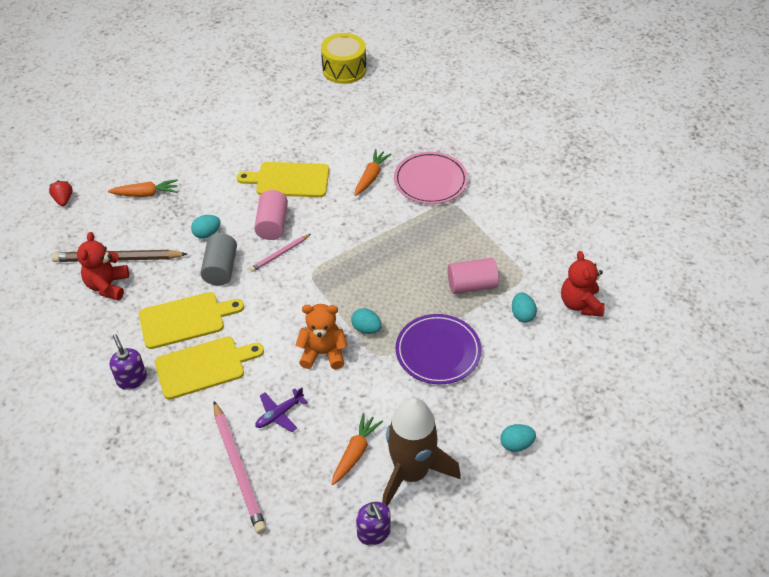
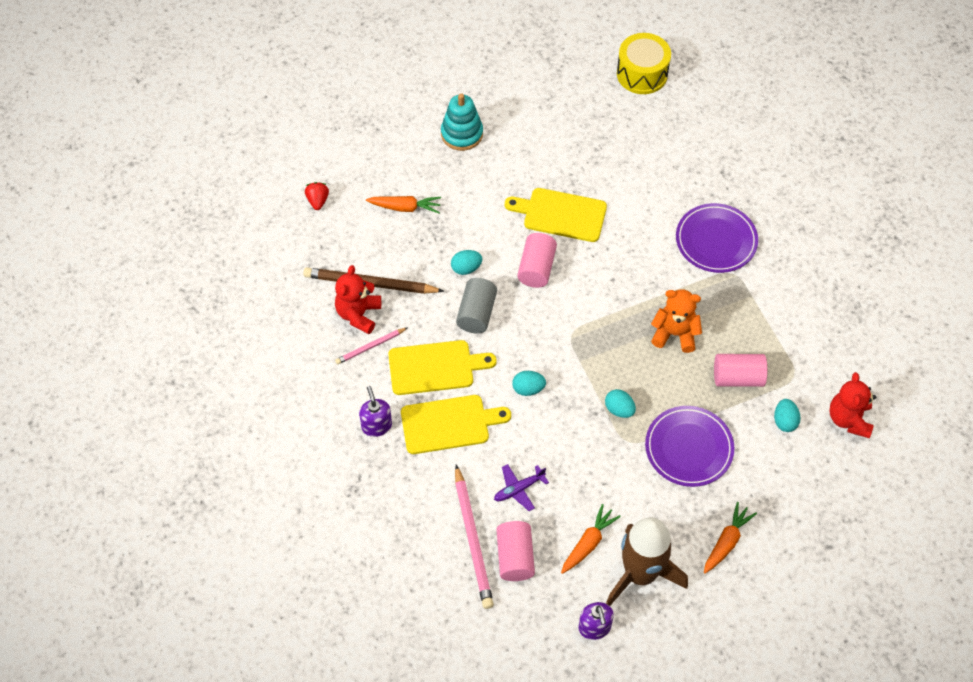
camera: 10 degrees right, 10 degrees up
(192, 132) = (462, 134): none -> turquoise stacking toy
(280, 254) = (540, 306): pink pencil -> pink pencil (370, 347)
(283, 478) = (515, 557): none -> pink cylinder
(323, 353) = (571, 430): orange teddy bear -> orange teddy bear (675, 334)
(371, 177) = (651, 225): orange carrot -> orange carrot (726, 541)
(430, 181) = (716, 240): pink plate -> purple plate
(516, 444) = (749, 562): turquoise egg -> turquoise egg (528, 389)

